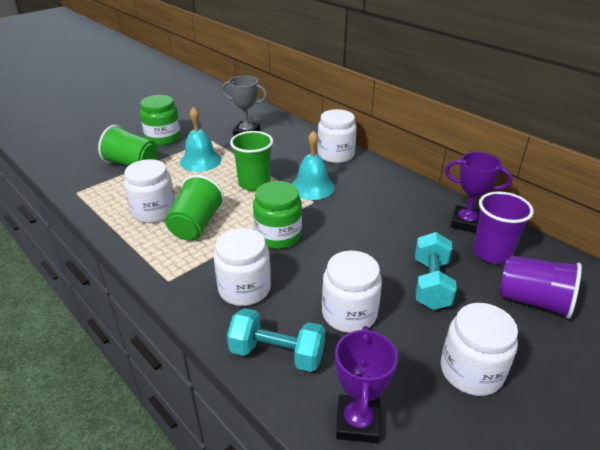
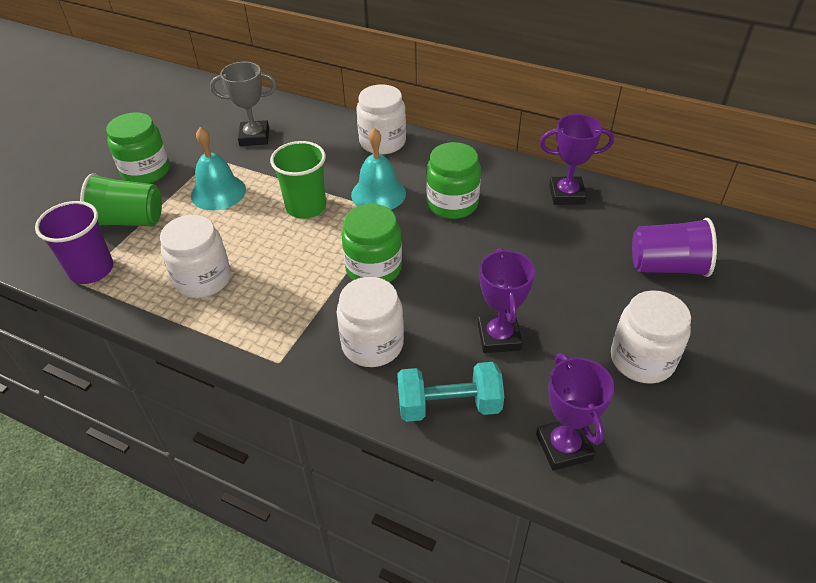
camera: 20 degrees left, 10 degrees up
(196, 225) = (267, 282): green cup -> none
(349, 313) = (499, 337): white jar -> purple trophy
(365, 207) = (452, 203): none -> green jar
(431, 284) = (564, 277): turquoise dumbbell -> none
(492, 252) = (607, 223): purple cup -> purple cup (91, 270)

